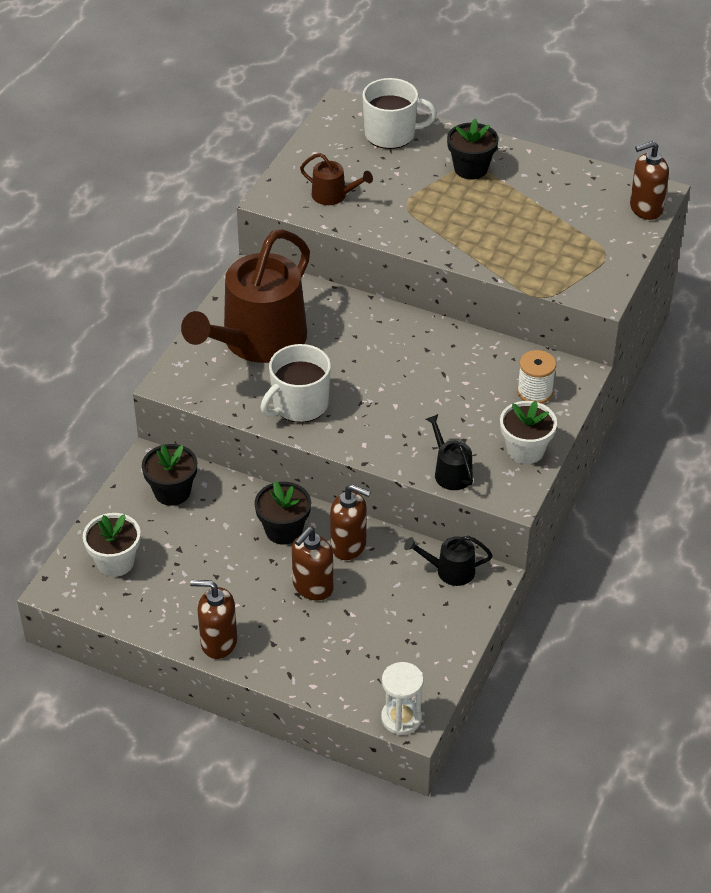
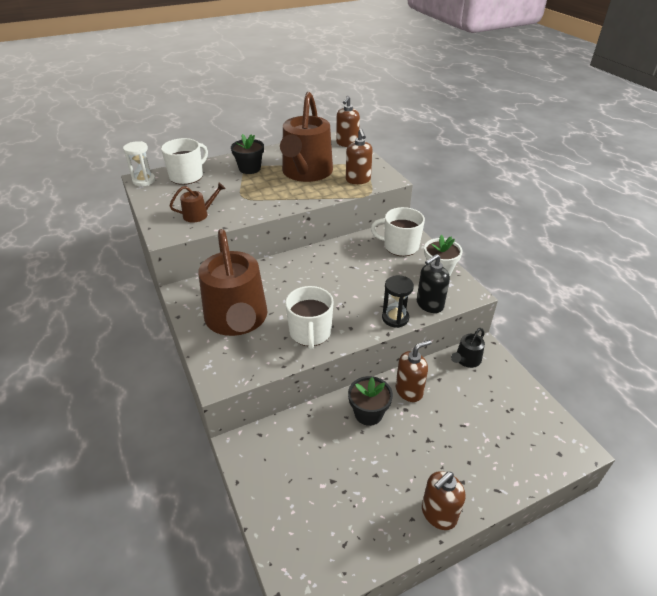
camera: 50 degrees left, 5 degrees down
(115, 562) = (308, 530): white flower pot -> none
(172, 492) = (278, 450): black flower pot -> none
(312, 587) = (428, 429): brown soap dispenser -> brown soap dispenser (358, 180)
(395, 456) = (395, 318): none -> black hourglass
(401, 718) = (573, 453): white hourglass -> white hourglass (144, 181)
(450, 472) = (429, 305): black watering can -> black soap dispenser
(523, 218) = (306, 172): none -> brown watering can
(535, 392) = (400, 246): white spool -> white mug

